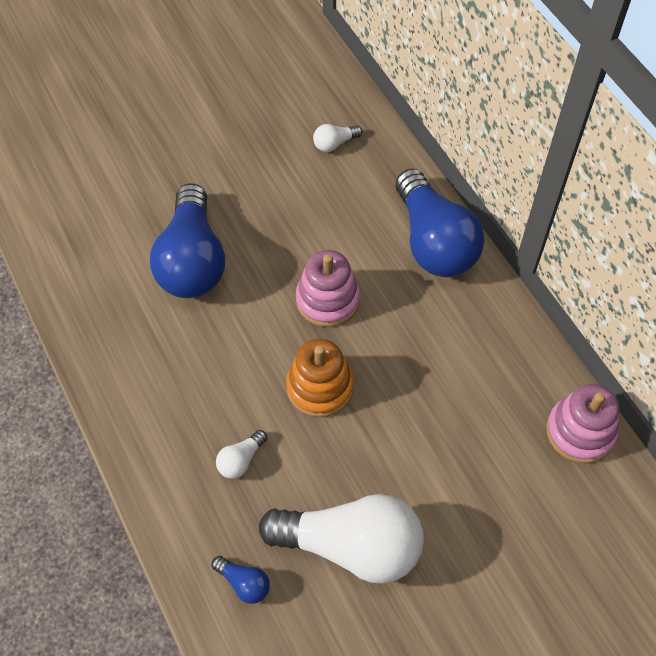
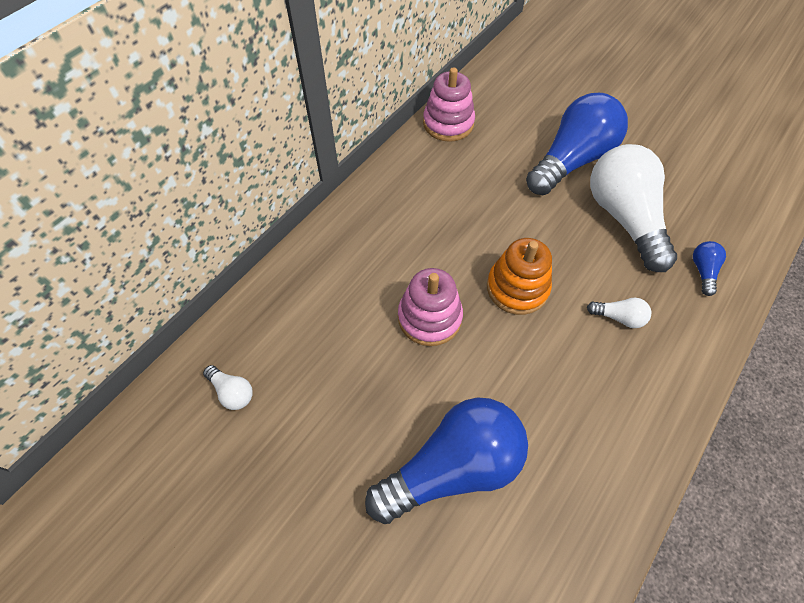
camera: 115 degrees left, 0 degrees up
(434, 242) = (324, 259): blue light bulb -> blue light bulb (571, 160)

